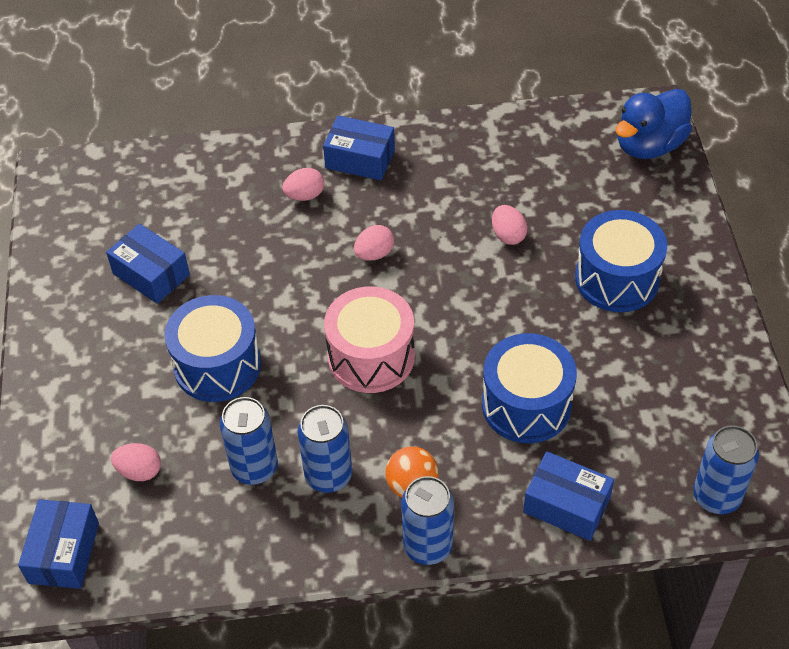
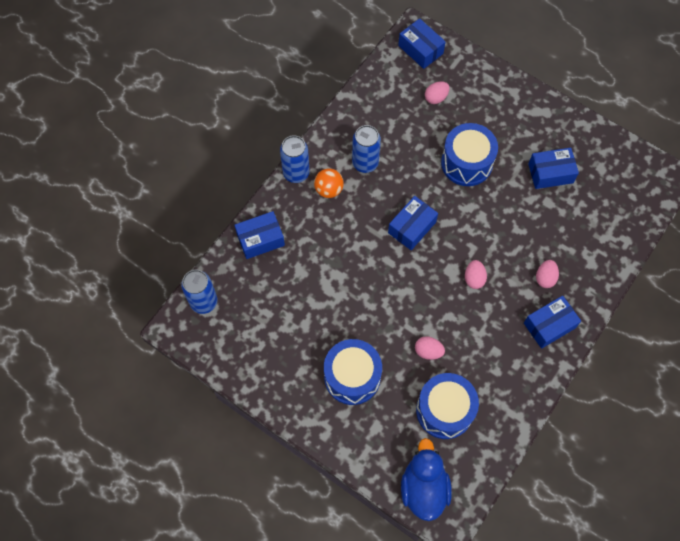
camera: 130 degrees right, 15 degrees up
(254, 468) = (396, 139): blue can -> none
(371, 356) = (412, 227): pink drum -> blue box
(526, 405) = (323, 268): blue drum -> blue drum (444, 410)

